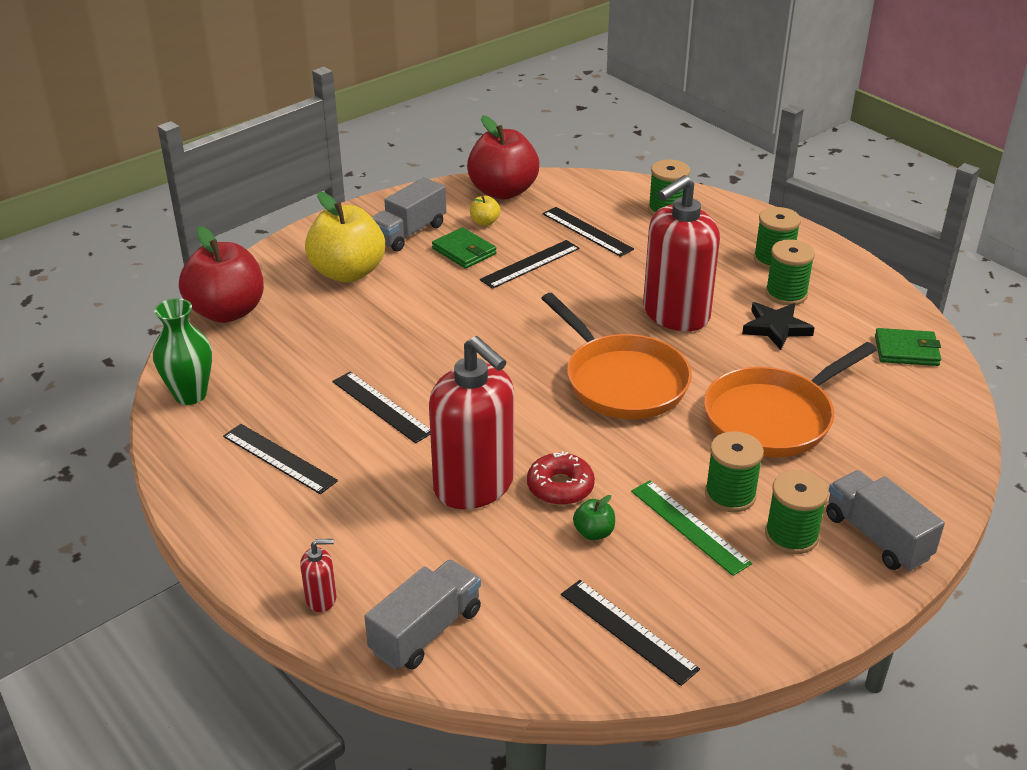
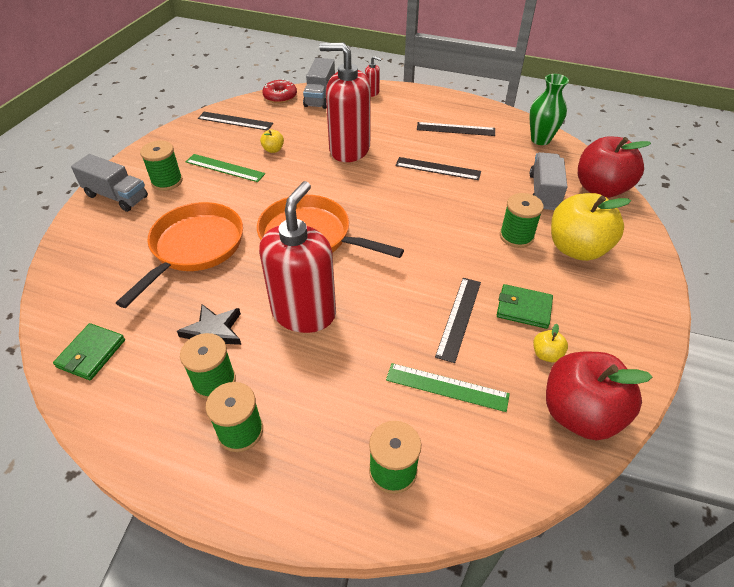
camera: 150 degrees right, 10 degrees up
(321, 599) = (372, 93): red soap dispenser -> red soap dispenser turned 120 degrees counterclockwise
(408, 233) = (589, 309): grey truck -> grey truck (544, 192)
(560, 487) = (304, 163): red donut -> red donut (280, 96)
(587, 231) = (447, 387): black ruler -> green ruler
(594, 533) = (273, 150): green apple -> yellow apple
(730, 495) = (208, 190): green spool -> green spool (516, 236)
(906, 350) = (91, 353): green wallet -> green wallet turned 45 degrees counterclockwise

